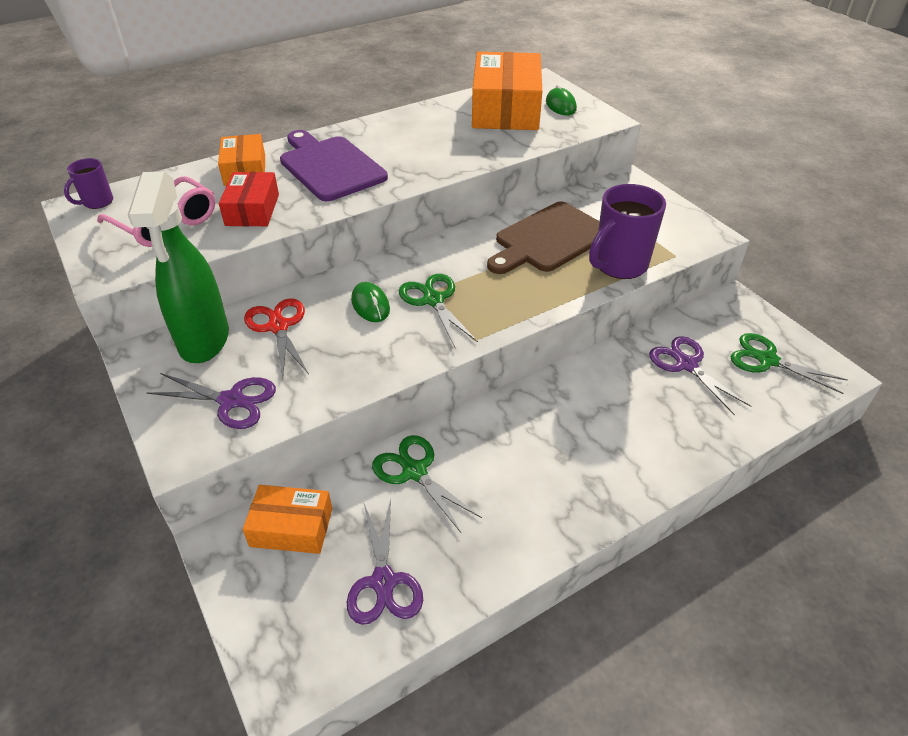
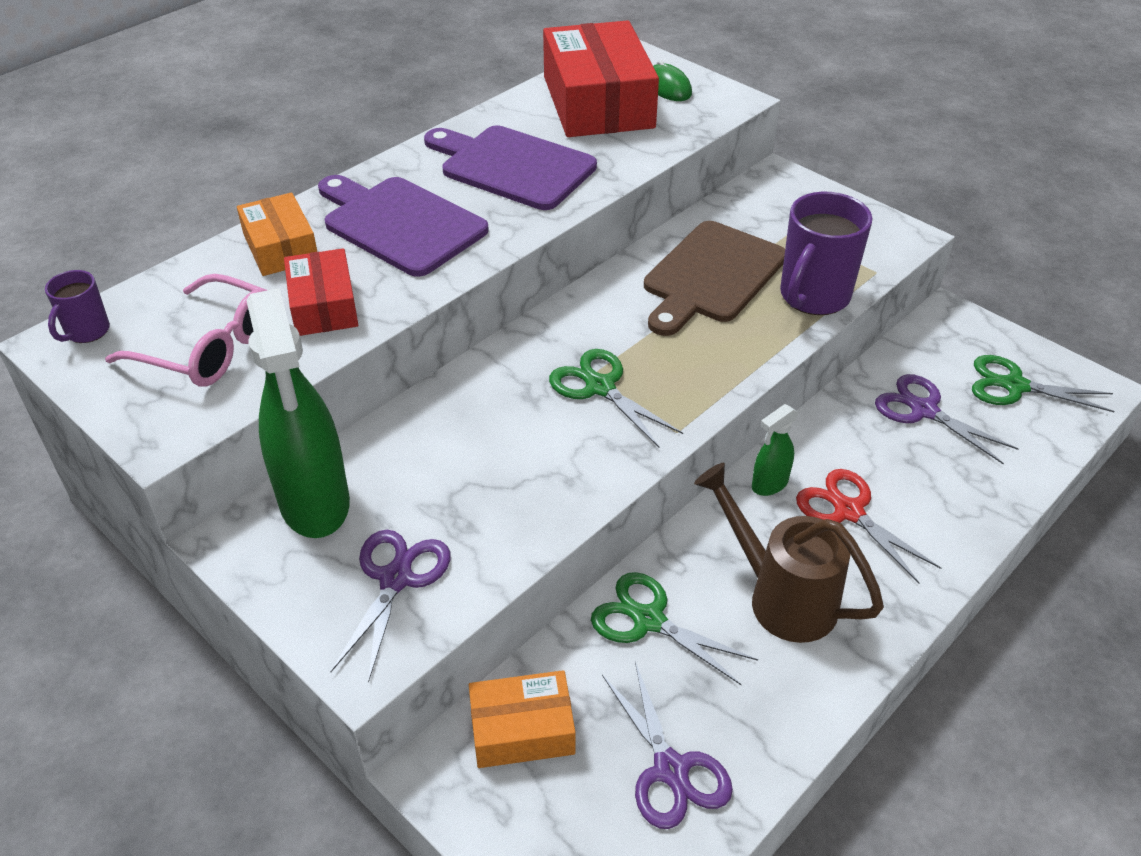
camera: 15 degrees left, 0 degrees up
(231, 401) = (396, 579): purple scissors -> purple scissors turned 75 degrees counterclockwise
(278, 326) = (409, 463): red scissors -> red scissors (848, 511)
(370, 305) = (520, 409): green mouse -> none
(425, 141) = (512, 166): none -> purple cutting board
(505, 109) = (598, 102): orange box -> red box
(519, 476) = (781, 597): none -> brown watering can
(544, 395) = (769, 484): none -> green spray bottle

